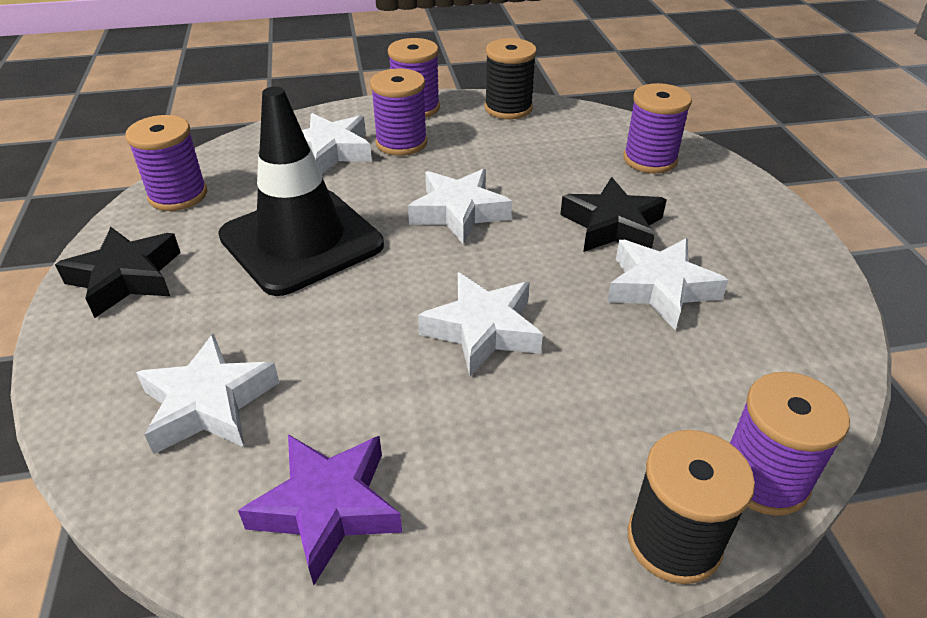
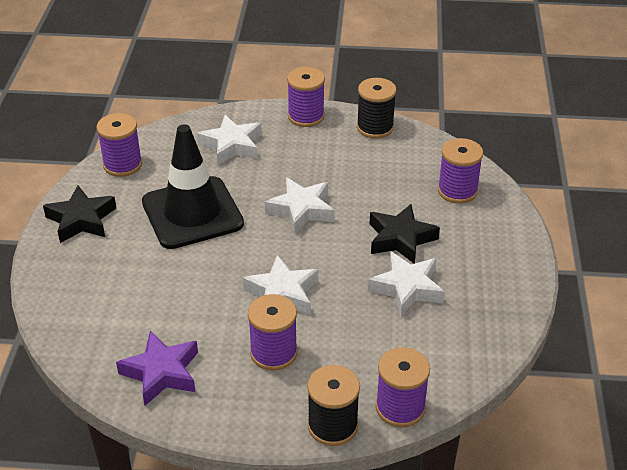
camera: 15 degrees right, 0 degrees up
(209, 404) = (113, 306): white star -> none
(401, 143) = (284, 146): purple spool -> purple spool (273, 353)

